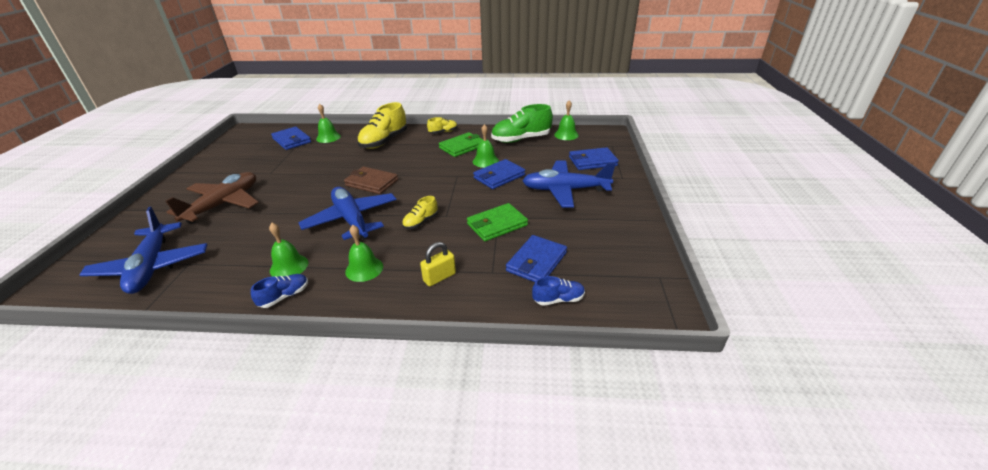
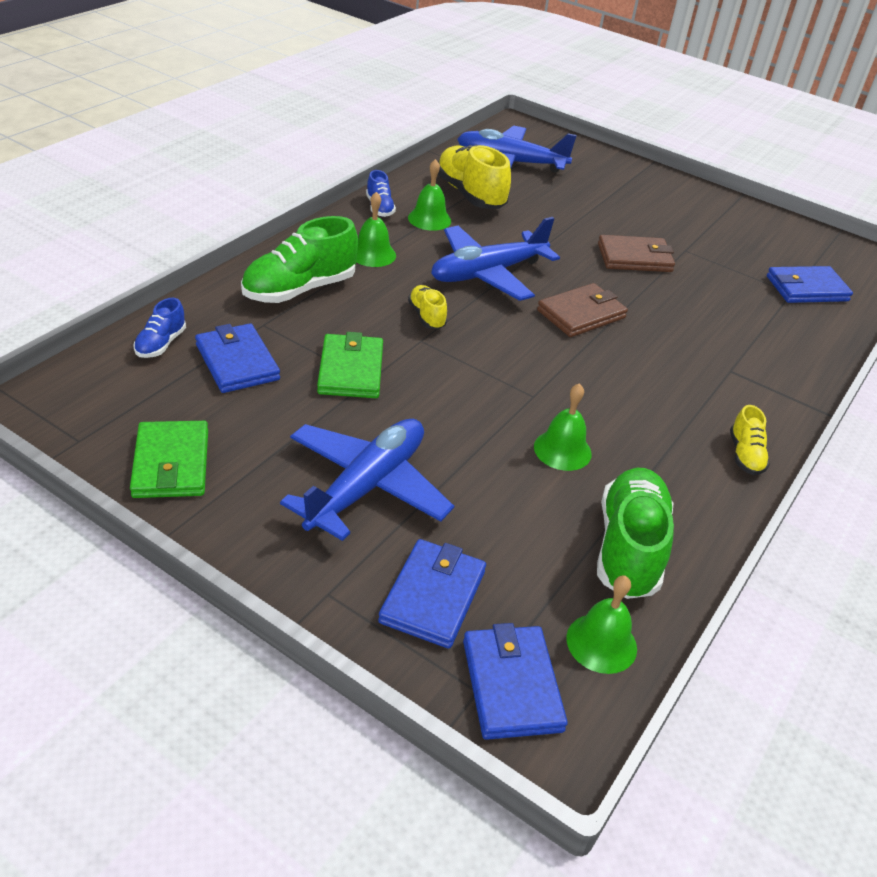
camera: 115 degrees right, 5 degrees up
(224, 204) = (614, 209): brown plane -> none
(292, 184) = (634, 258): none -> brown wallet
(328, 137) = (799, 323): green bell -> none
(352, 220) = (487, 273): blue plane -> blue plane turned 150 degrees clockwise
(384, 141) = (741, 371): yellow shoe -> yellow shoe (470, 194)
(439, 277) = (299, 290): yellow padlock -> green shoe
(462, 147) = (650, 449): green wallet -> green wallet (171, 464)
(499, 176) = (487, 437): blue wallet -> blue wallet (511, 685)

